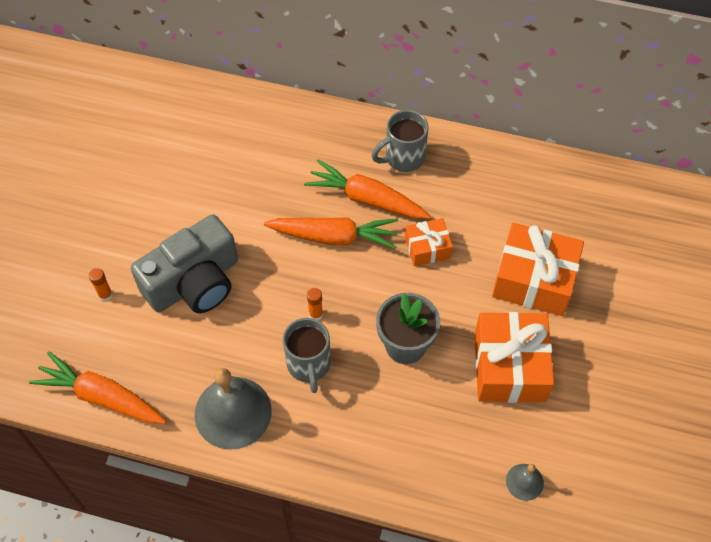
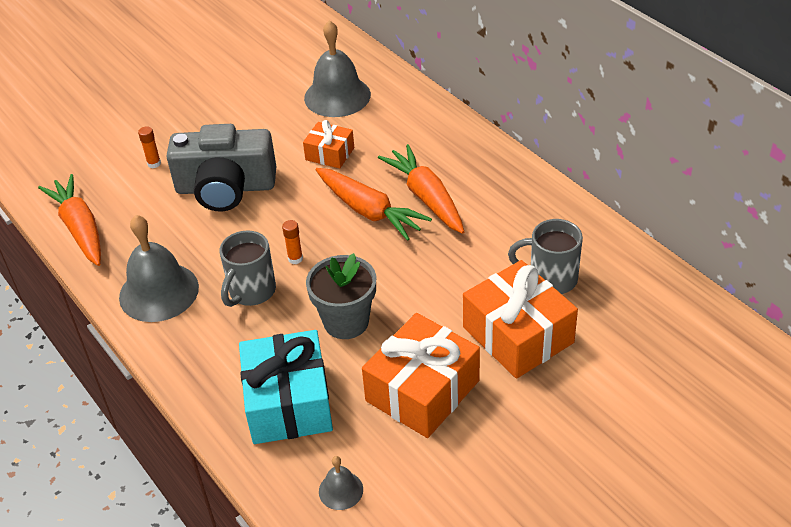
camera: 40 degrees right, 15 degrees down
(205, 139) = (337, 96): none -> grey bell
(403, 158) = (490, 182): grey mug -> grey mug (551, 279)
(425, 439) = (288, 402): none -> turquoise gift
(427, 248) = (442, 259): orange gift -> orange gift (330, 154)

